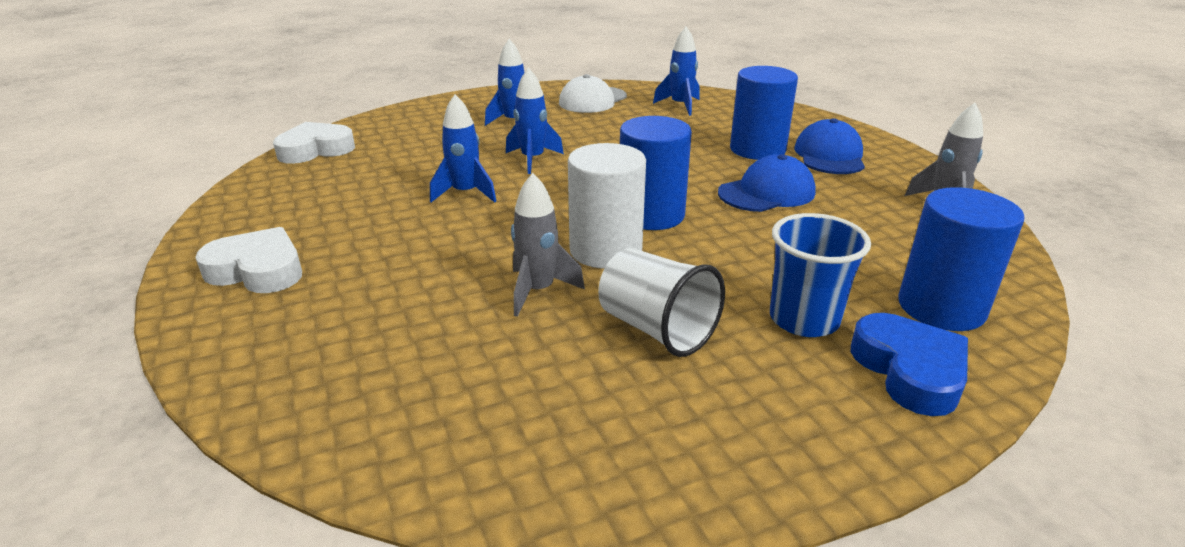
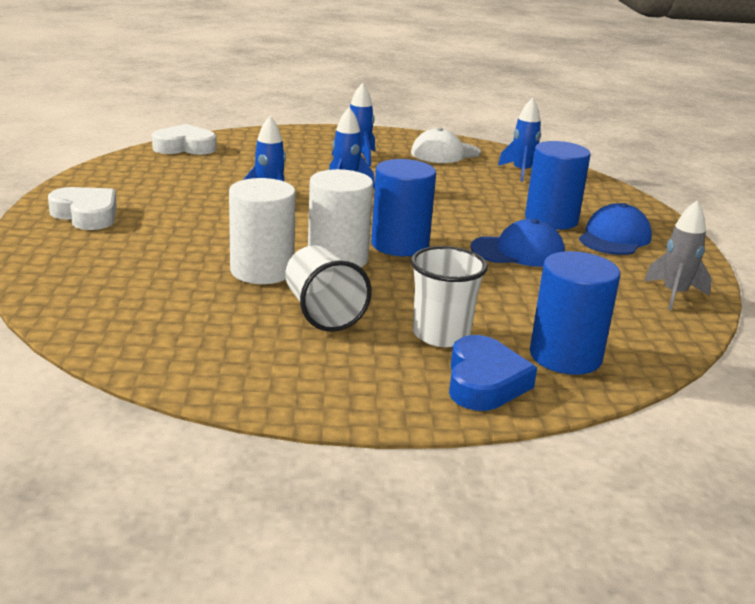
camera: 20 degrees right, 5 degrees down
(538, 291) = (262, 271): grey rocket -> white cylinder
(804, 319) = (441, 335): blue cup -> white cup

